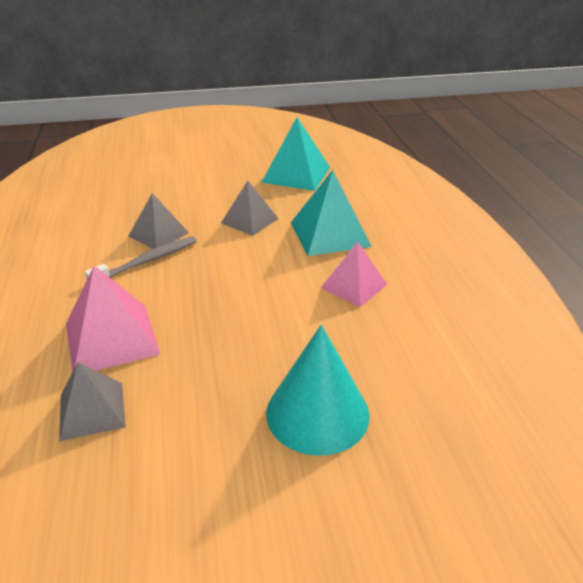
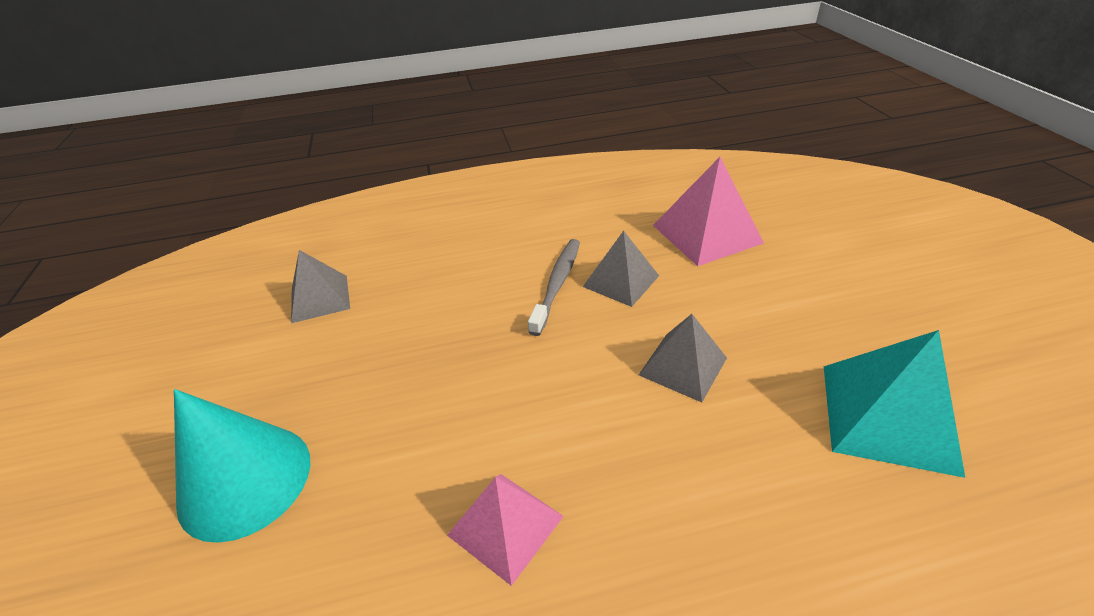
camera: 90 degrees right, 5 degrees up
(111, 338) = (417, 287): pink pyramid -> pink pyramid (706, 234)
(147, 261) = (557, 284): grey toothbrush -> grey toothbrush turned 120 degrees counterclockwise
(329, 234) = (668, 483): turquoise pyramid -> none

